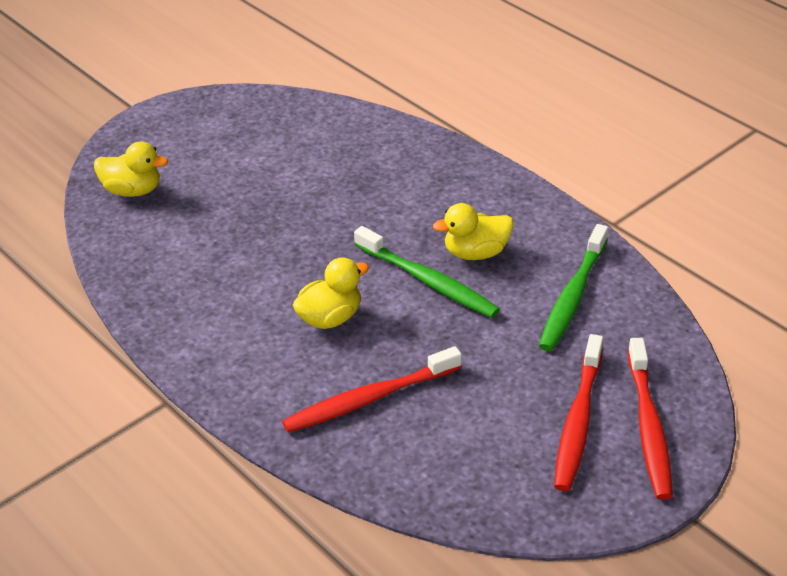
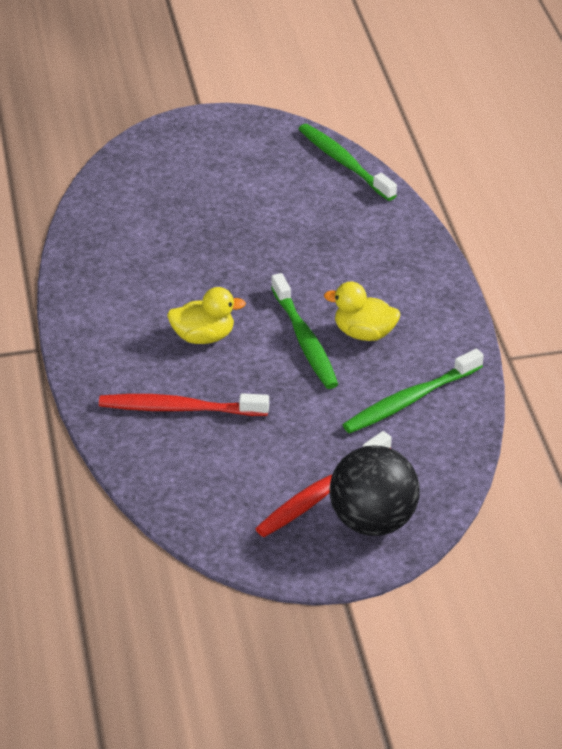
camera: 30 degrees right, 0 degrees up
(133, 190) = (139, 176): yellow duck -> none
(318, 109) = (344, 163): none -> green toothbrush
(648, 426) = (373, 521): red toothbrush -> black ball

